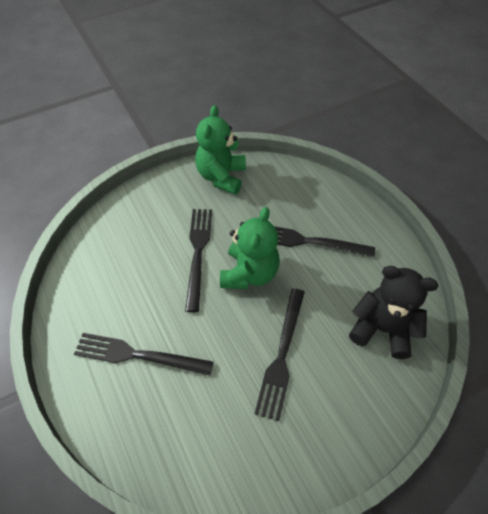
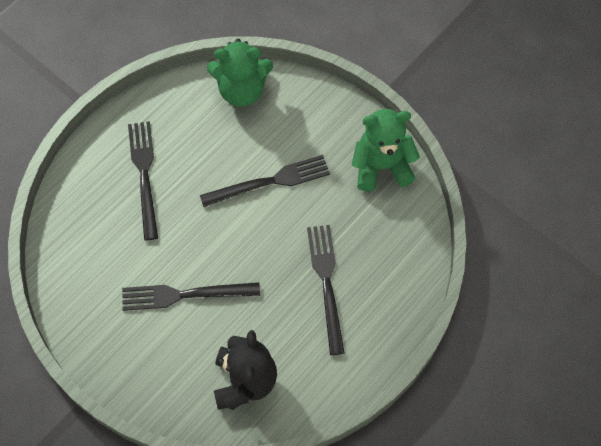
camera: 70 degrees right, 10 degrees up
(249, 273) = (263, 238): green teddy bear -> green teddy bear (241, 90)

